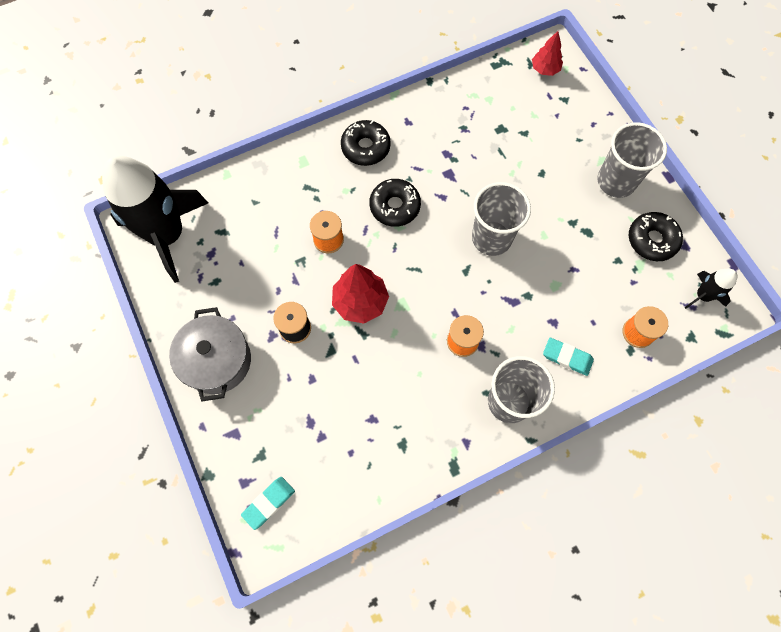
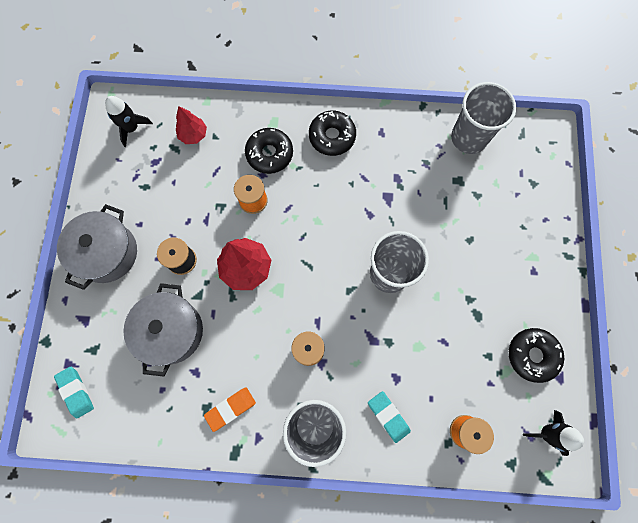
camera: 30 degrees right, 5 degrees up
(167, 235) = (132, 128): black rocket -> black rocket, size x0.44
(269, 503) = (76, 392): turquoise eraser -> turquoise eraser turned 75 degrees clockwise
(326, 396) = (171, 331): none -> grey pot
(395, 206) = (324, 201): black donut -> black donut (269, 154)
(425, 432) = (230, 408): none -> orange eraser
(545, 69) = (532, 146): red tree -> red tree (193, 135)
(616, 181) = (533, 283): grey cup -> grey cup (468, 138)

